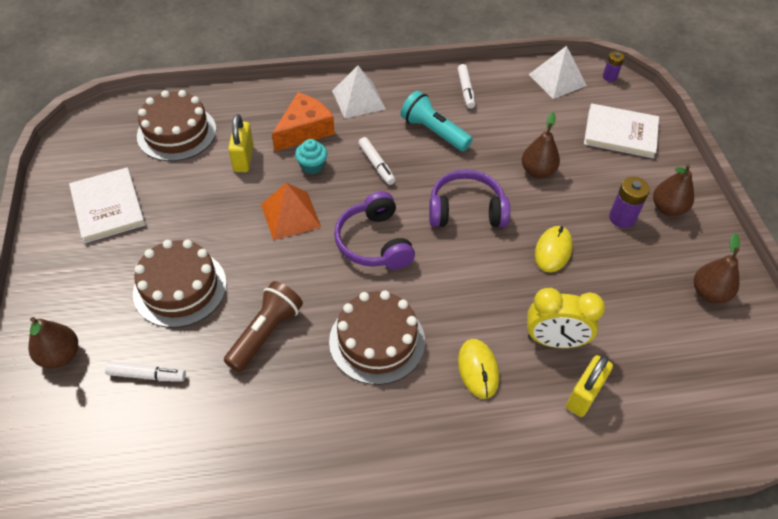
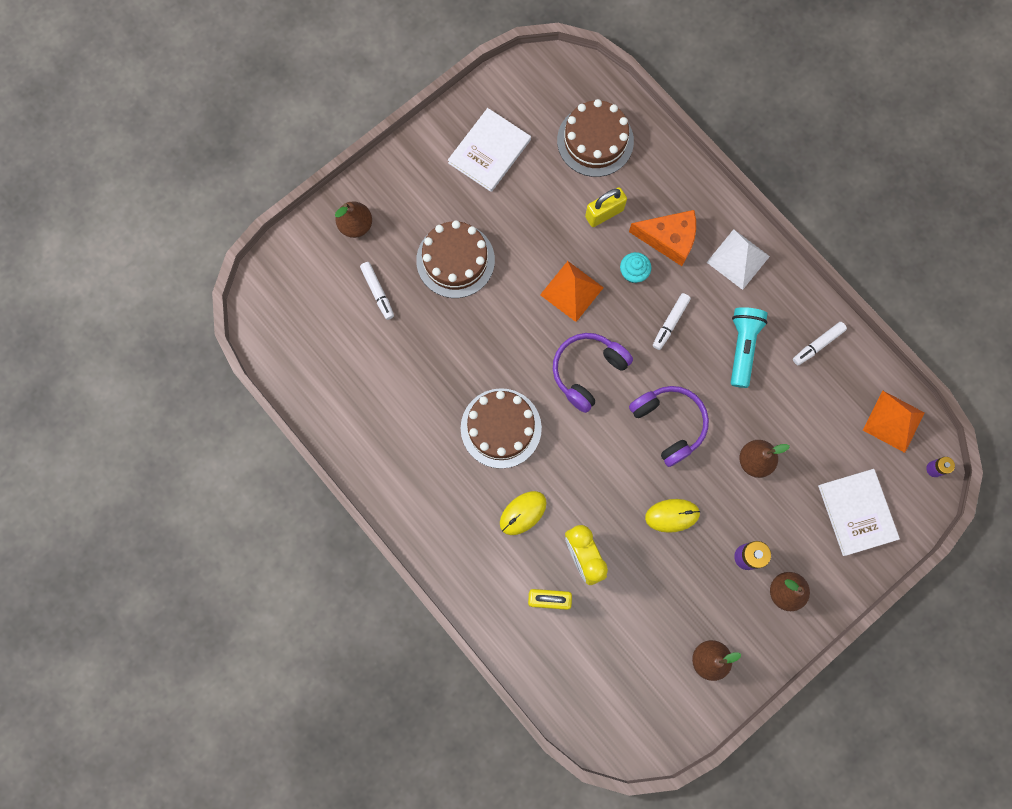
camera: 60 degrees right, 25 degrees up
(266, 333) = (458, 346): brown flashlight -> none
(557, 80) = (893, 421): white pyramid -> orange pyramid

